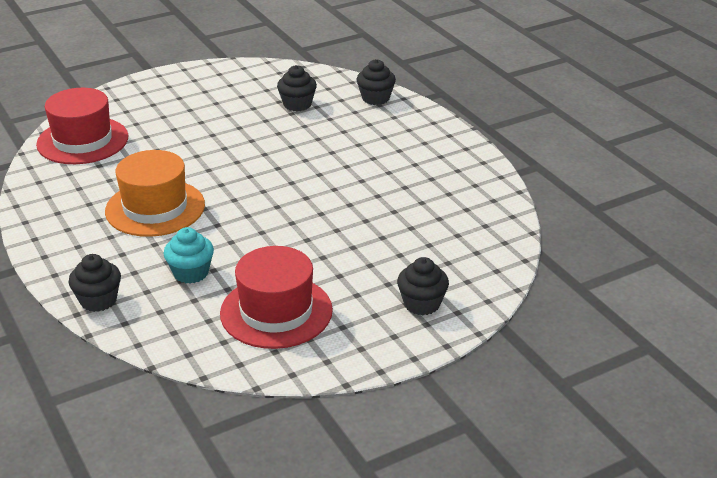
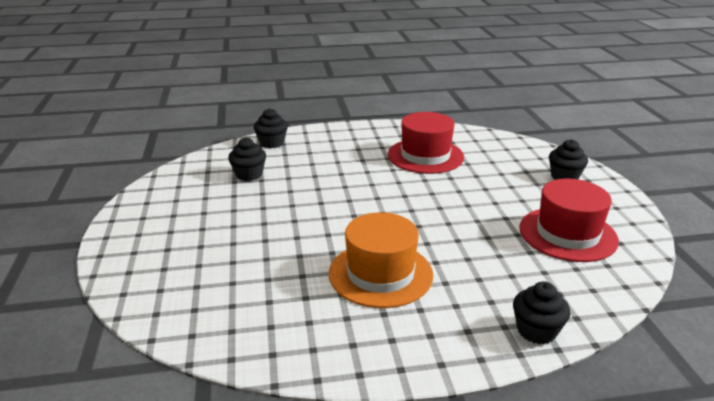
camera: 70 degrees left, 5 degrees down
(82, 140) = (203, 307): red hat -> red hat (425, 156)
(191, 273) = (501, 268): turquoise cupcake -> none

